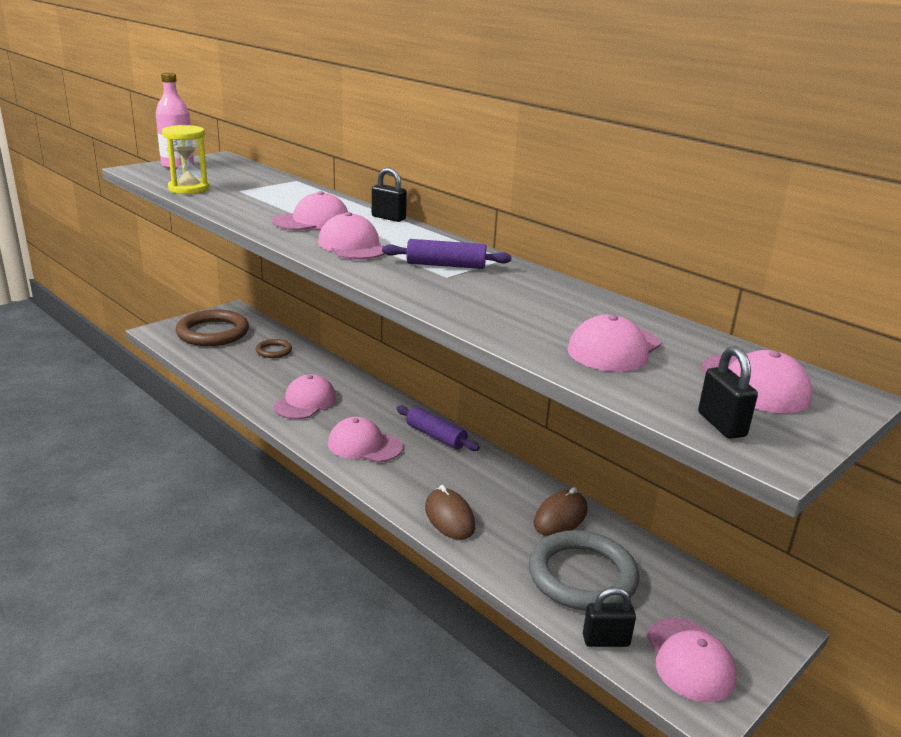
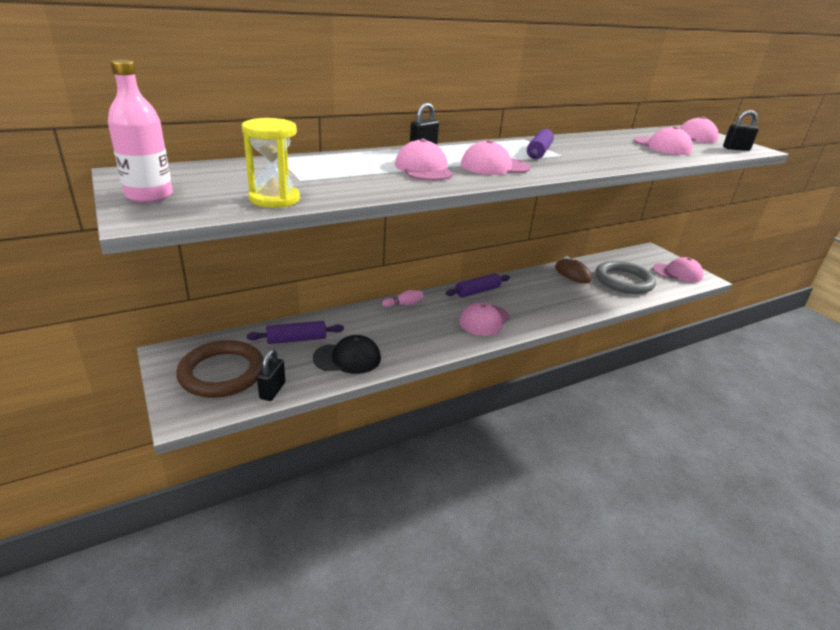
camera: 75 degrees left, 5 degrees up
(252, 377) = (347, 358): none -> black cap
(274, 351) = (296, 339): brown ring -> purple rolling pin
(305, 402) = (408, 336): pink cap -> none
(371, 392) = (404, 304): none -> pink bowling pin
(449, 517) = (574, 306): brown mouse -> none
(606, 640) = (671, 288): black padlock -> black padlock (272, 390)

